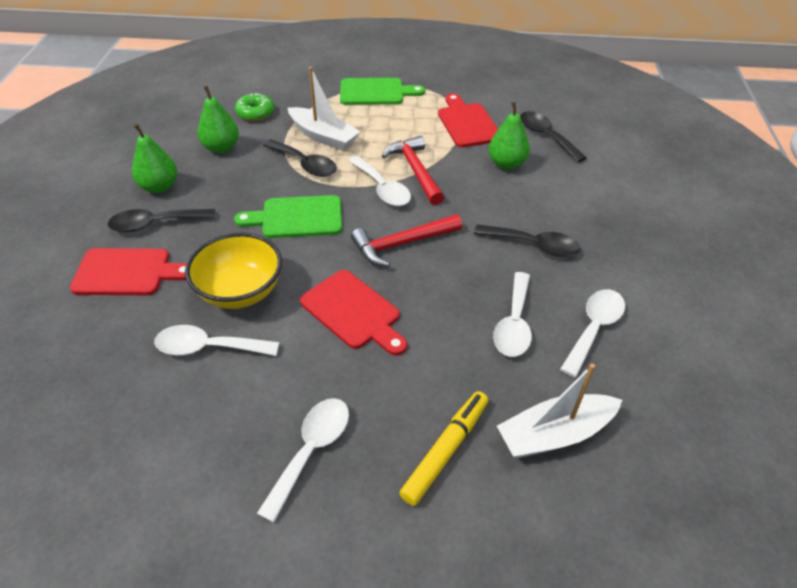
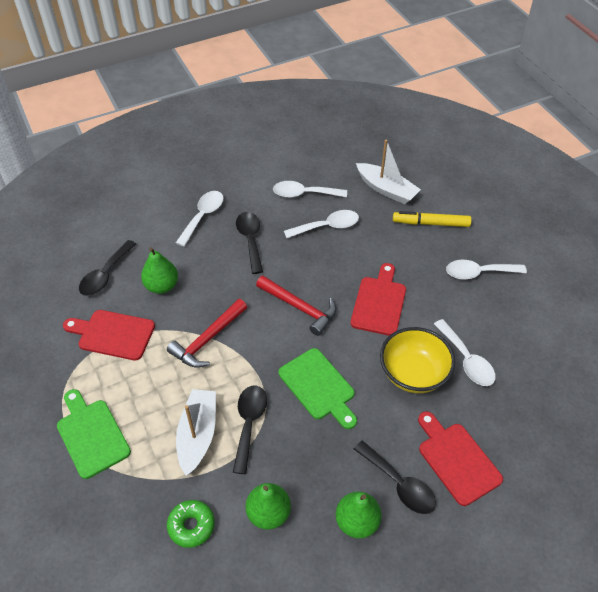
camera: 120 degrees left, 5 degrees up
(382, 188) = (245, 350): white spoon -> white spoon (203, 216)
(467, 123) = (113, 334): red cutting board -> red cutting board turned 60 degrees clockwise

